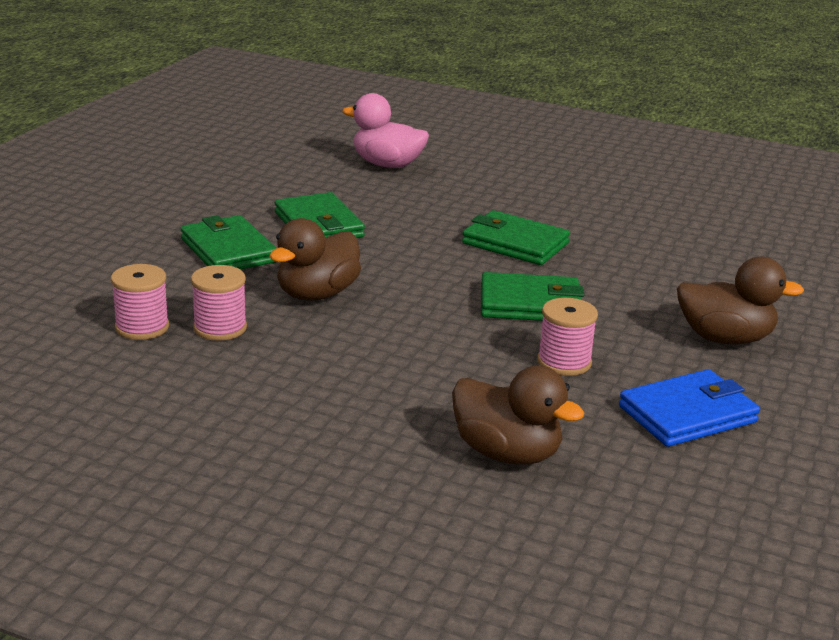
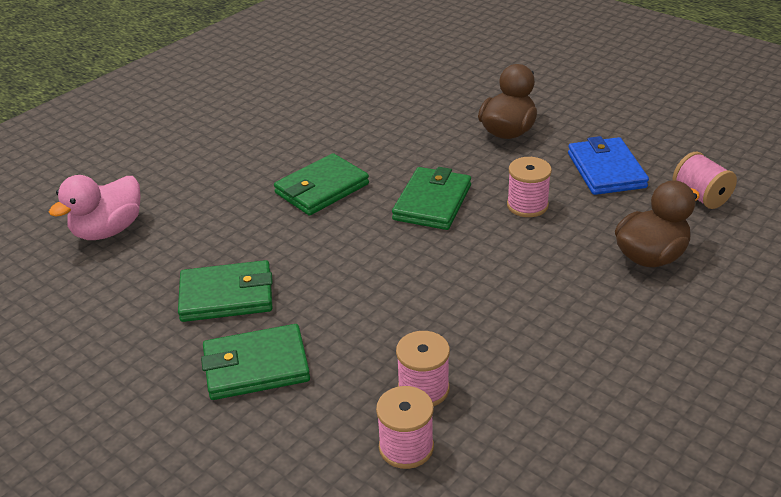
camera: 70 degrees left, 10 degrees up
(317, 294) = (375, 316): brown duck -> none
(677, 494) = (700, 197): none -> pink spool

